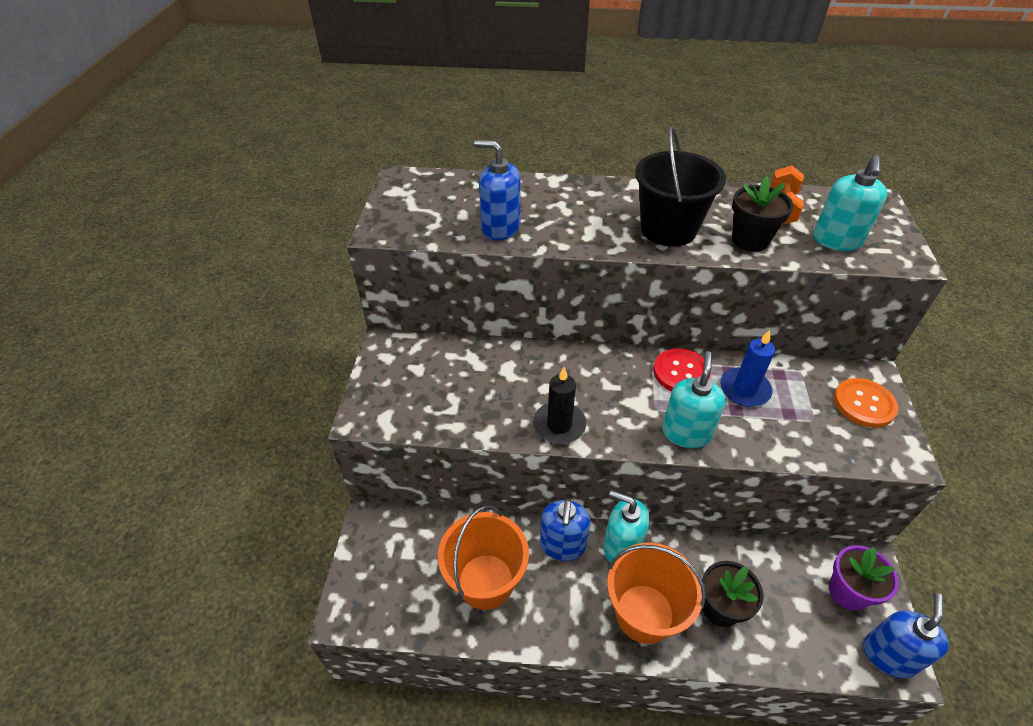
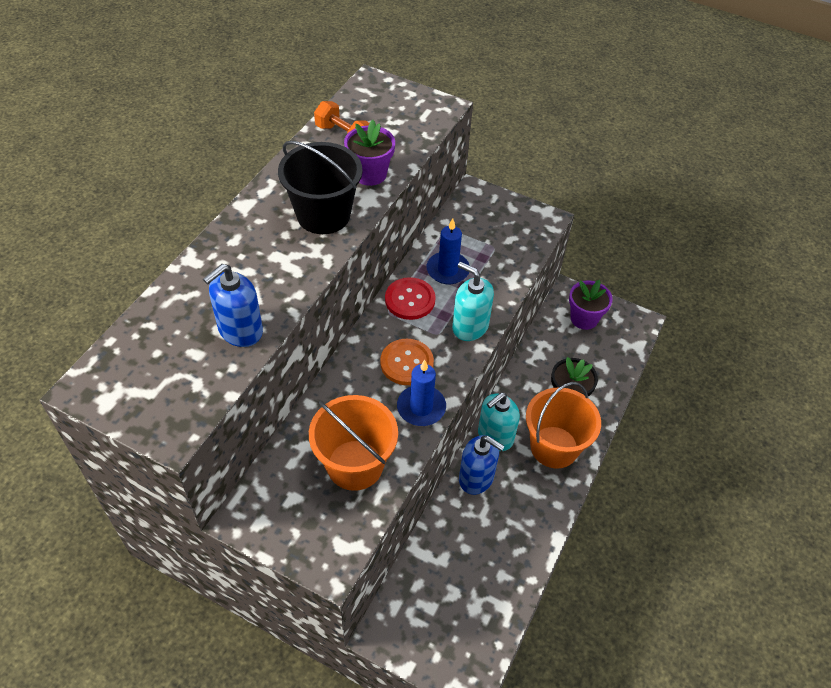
camera: 70 degrees left, 5 degrees up
(486, 581) = (484, 550): orange bucket -> orange bucket (355, 465)
(559, 425) = (421, 407): black candle -> blue candle
(750, 240) = (370, 174): black flower pot -> purple flower pot
(836, 241) = (401, 129): turquoise soap dispenser -> none
(864, 404) = (495, 212): orange button -> orange button (407, 363)
(888, 655) = (631, 324): blue soap dispenser -> none

